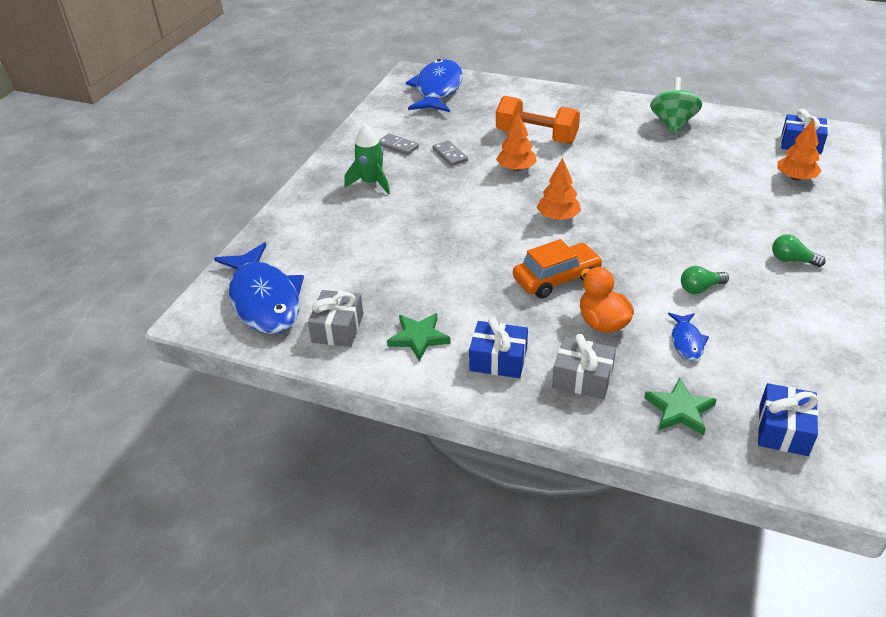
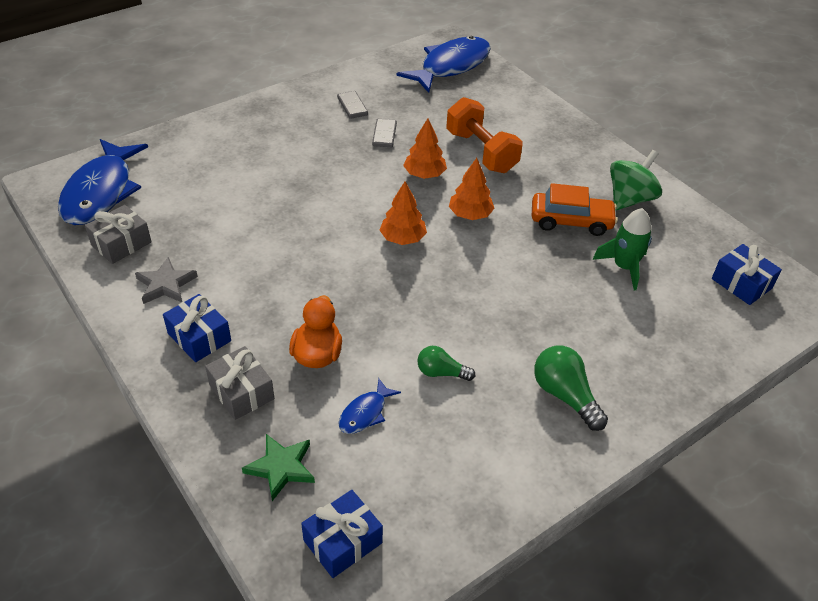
camera: 30 degrees right, 5 degrees up
(371, 183) = (291, 131): green rocket -> green rocket (624, 267)
(419, 338) = (166, 284): green star -> grey star
(556, 279) = (330, 294): orange car -> orange car (571, 221)
(792, 260) = (565, 396): green light bulb -> green light bulb, size x1.57
(795, 178) = (684, 316): orange tree -> orange tree (470, 214)

